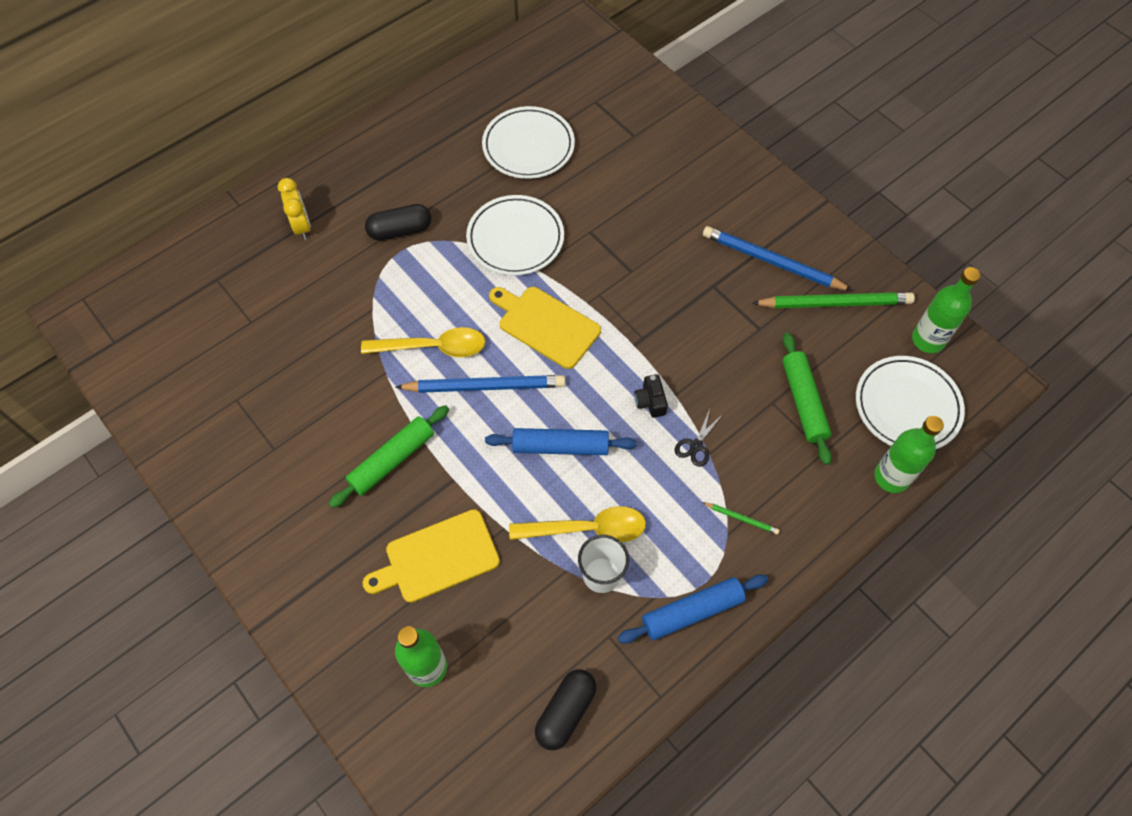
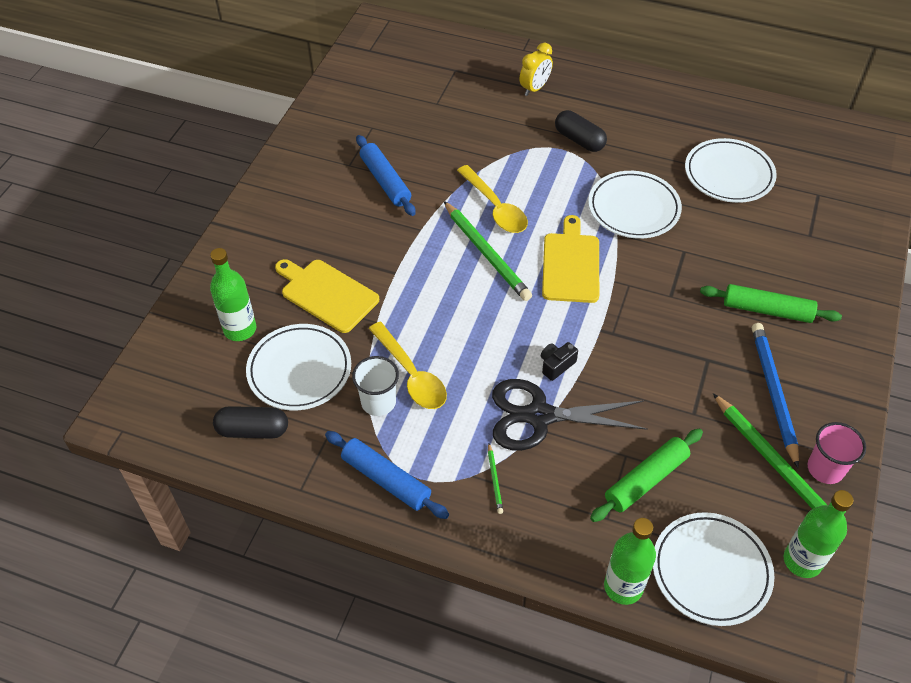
camera: 60 degrees right, 10 degrees down
(392, 460) = (386, 230): green rolling pin -> green rolling pin (767, 310)
(484, 386) = (486, 253): blue pencil -> green pencil
(518, 631) = (299, 370): none -> white plate
(560, 446) = (470, 324): blue rolling pin -> blue rolling pin (385, 181)
(696, 446) = (539, 416): black scissors -> black scissors, size x2.38
(858, 273) = (825, 469): none -> pink cup

